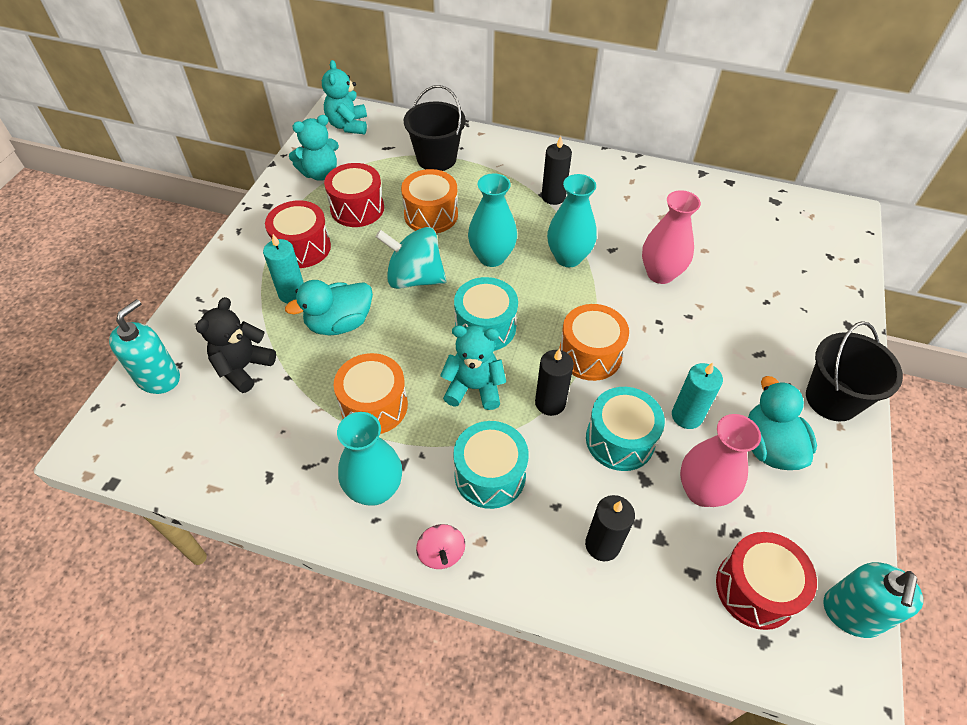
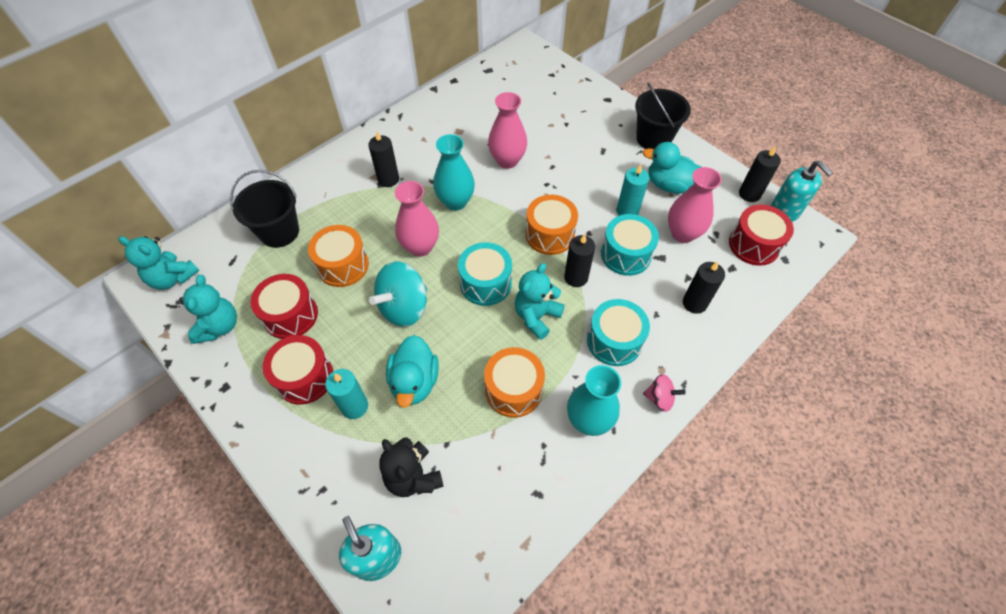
camera: 60 degrees left, 5 degrees up
(492, 257) = (420, 247): turquoise vase -> pink vase
(843, 552) = (749, 194): none -> black candle

